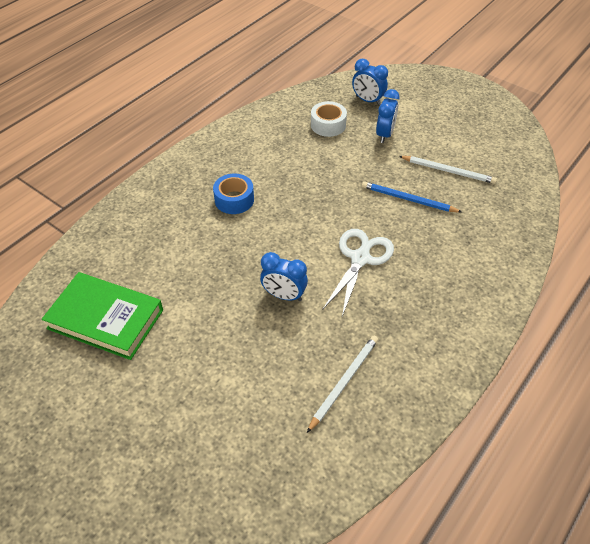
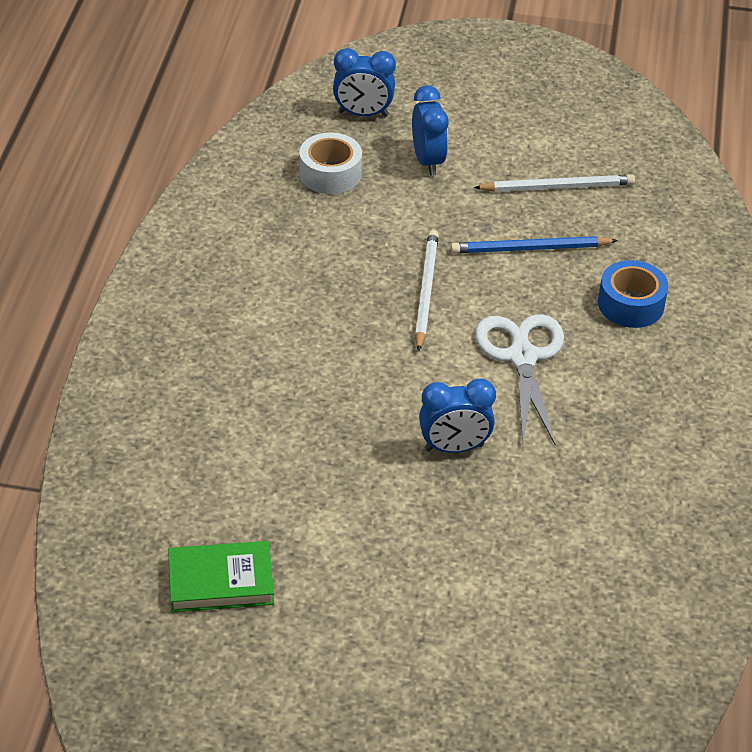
camera: 30 degrees left, 5 degrees down
(105, 319) = (221, 582): green book -> green book, size x0.63
(234, 200) = (274, 340): blue tape -> blue tape (631, 304)
(344, 382) = (615, 525): white pencil -> white pencil (426, 291)

